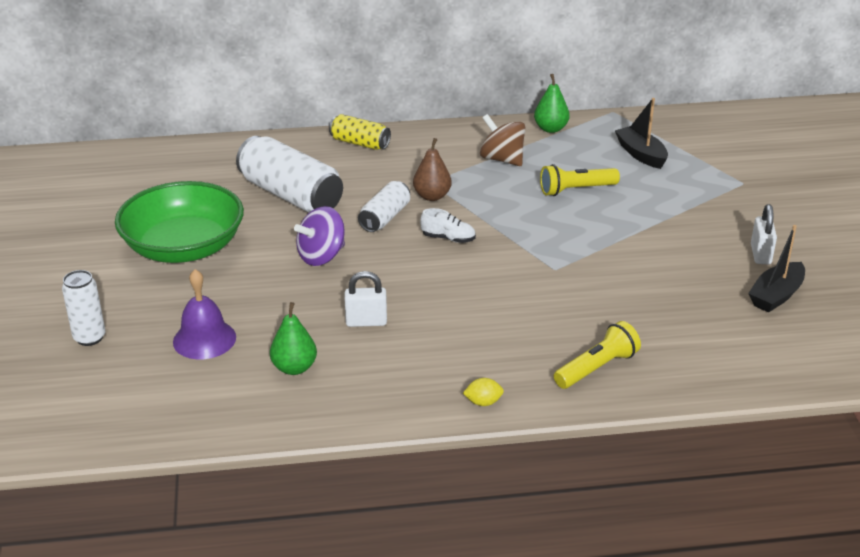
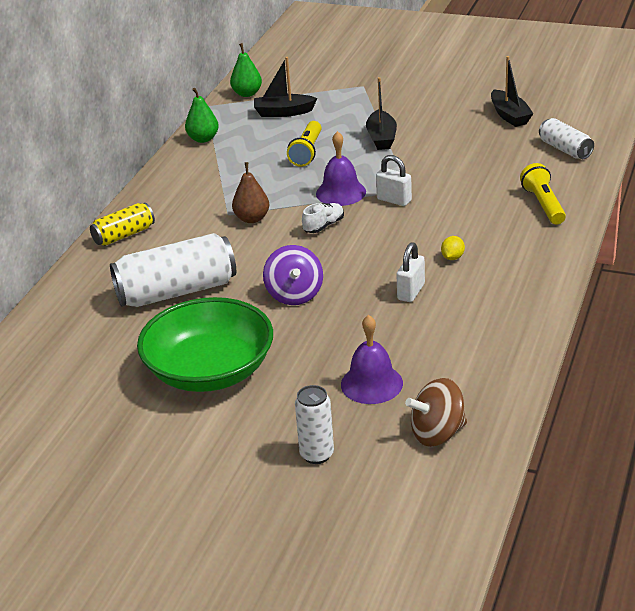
camera: 60 degrees left, 0 degrees up
(294, 368) = (449, 341): green pear -> green pear (247, 94)
(385, 218) = (263, 249): white can -> white can (565, 149)
(483, 402) = (552, 262): yellow lemon -> yellow lemon (452, 257)
(502, 159) = (227, 172): brown spinning top -> brown spinning top (437, 433)
(516, 230) = (341, 192): none -> purple bell
(644, 224) = (381, 138): none -> black boat
(760, 254) = (457, 106): white padlock -> white padlock (394, 200)

